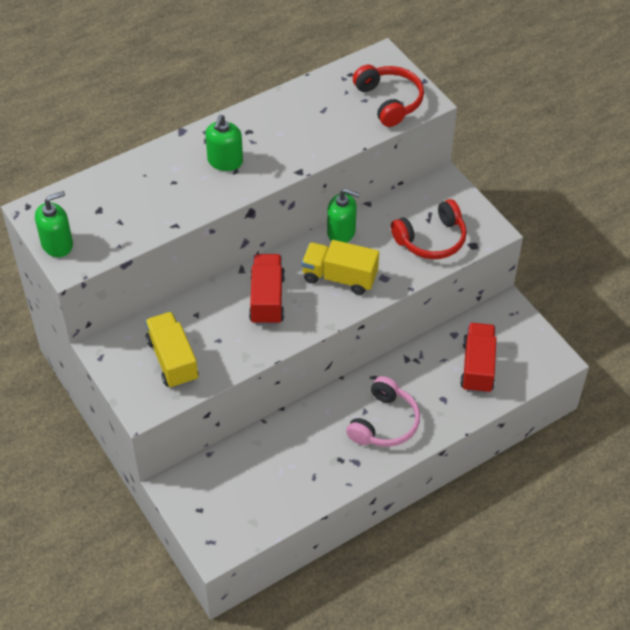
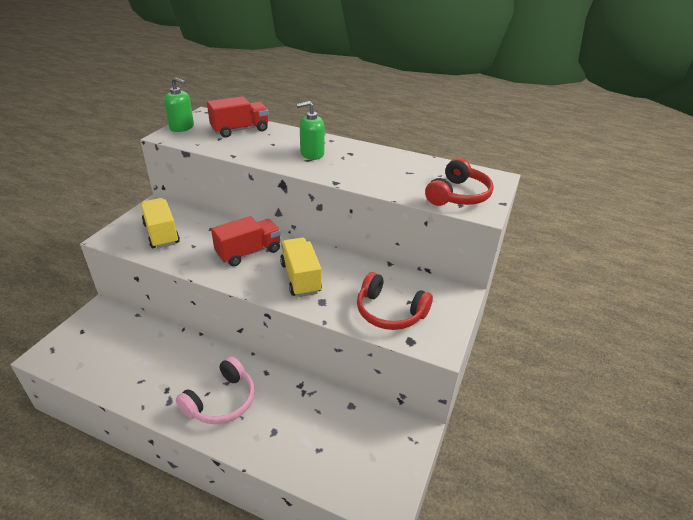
camera: 55 degrees right, 15 degrees down
(172, 360) = (161, 234): yellow truck -> yellow truck turned 60 degrees counterclockwise
(341, 232) = (347, 261): green soap dispenser -> none
(384, 423) = (221, 401): pink headphones -> pink headphones turned 45 degrees counterclockwise
(477, 367) = (328, 441): red truck -> red truck (240, 130)

